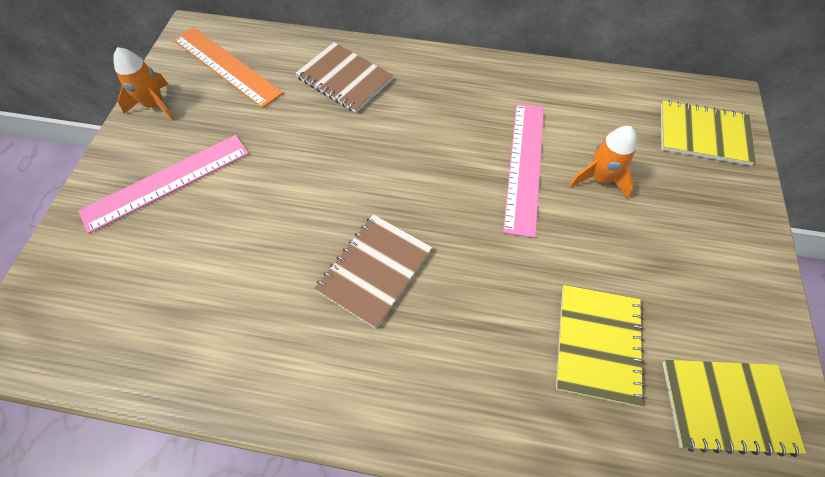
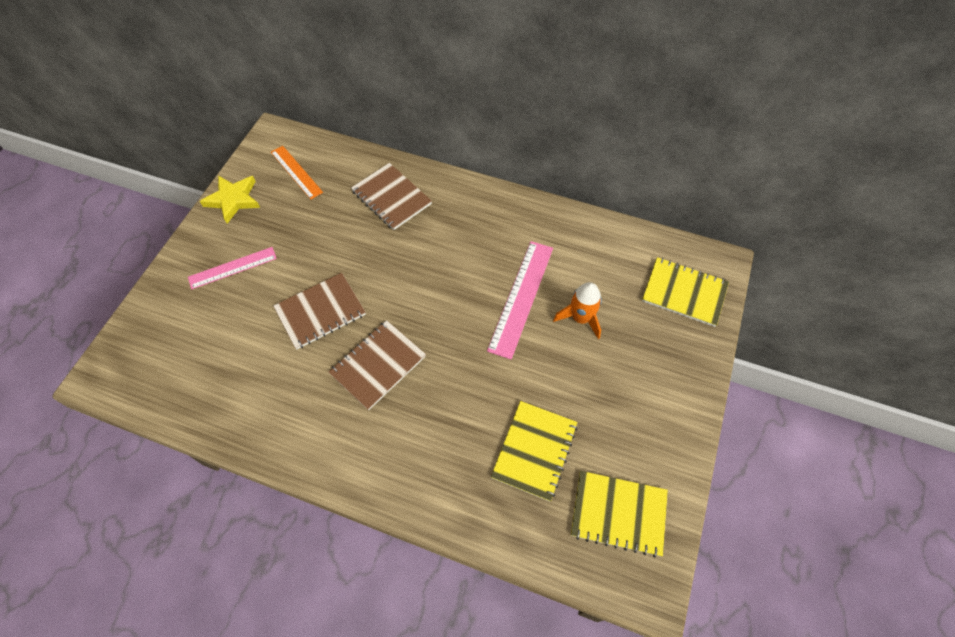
camera: 10 degrees right, 0 degrees up
(155, 105) = (233, 200): orange rocket -> yellow star
(166, 181) = (232, 267): pink ruler -> pink ruler, size x0.65
(226, 66) = (296, 172): orange ruler -> orange ruler, size x0.65
(287, 217) = (320, 311): none -> brown notebook

